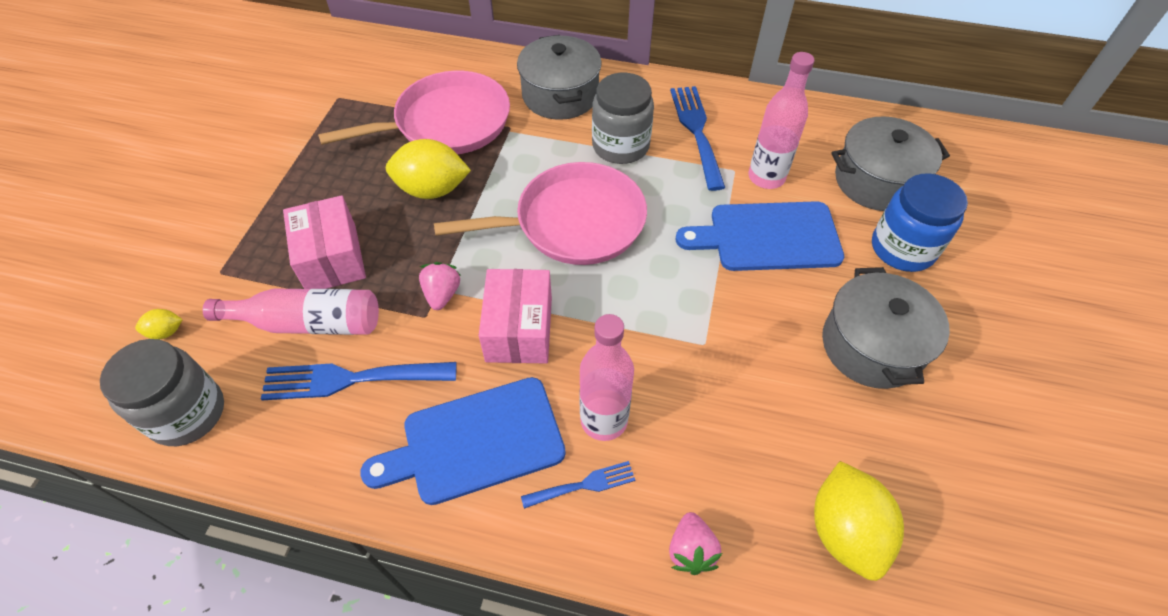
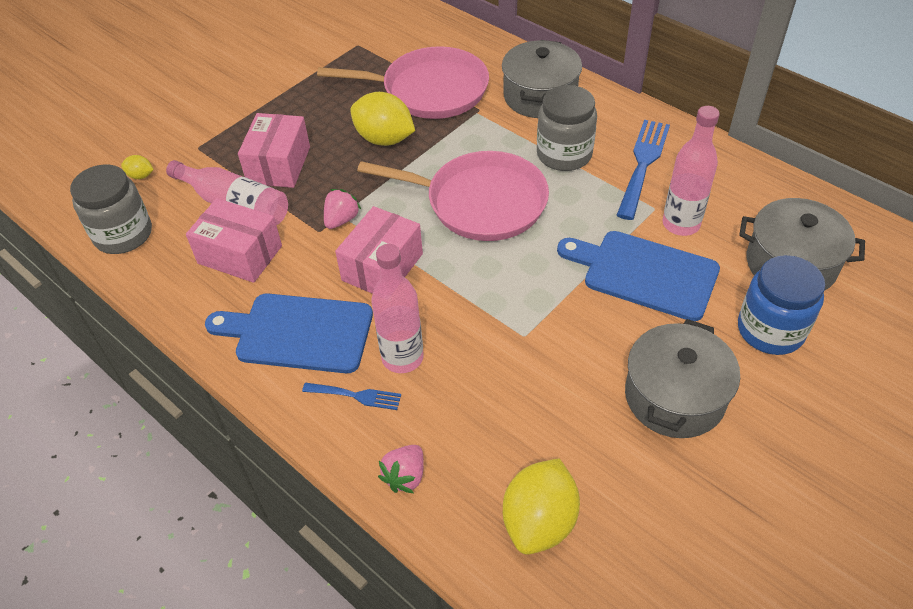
camera: 30 degrees right, 5 degrees down
(351, 379) = (240, 254): blue fork -> pink box

